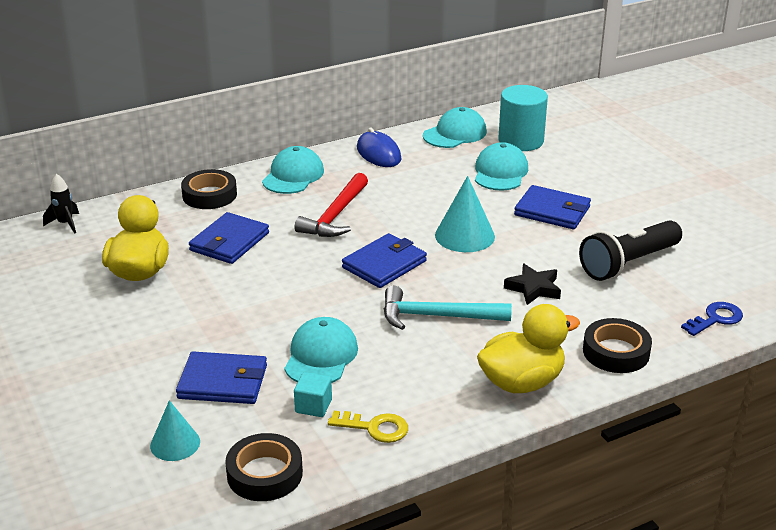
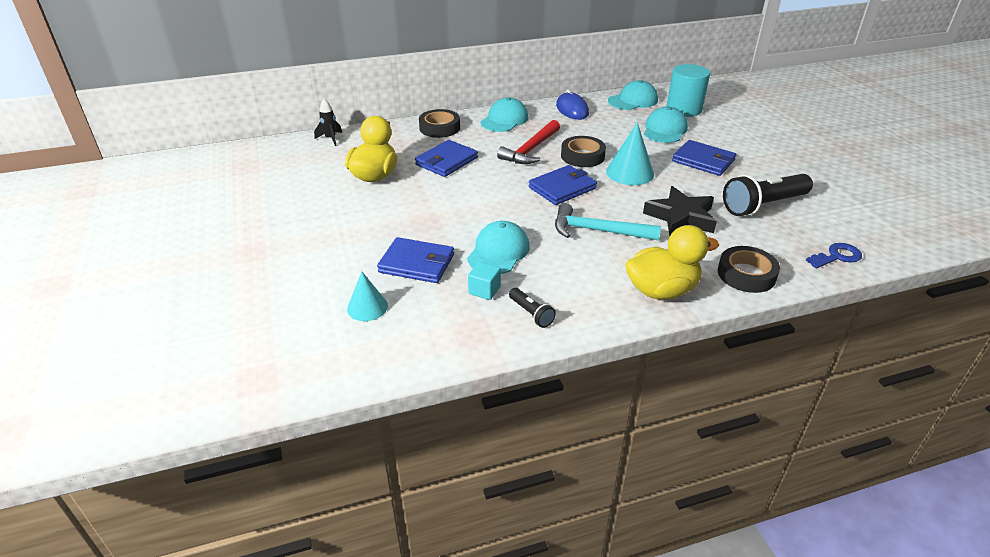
camera: 10 degrees right, 5 degrees up
(264, 474) = (433, 340): black tape -> black tape (582, 156)
(375, 428) = (531, 314): yellow key -> black flashlight
(533, 288) = (681, 217): black star -> black star, size x1.53

